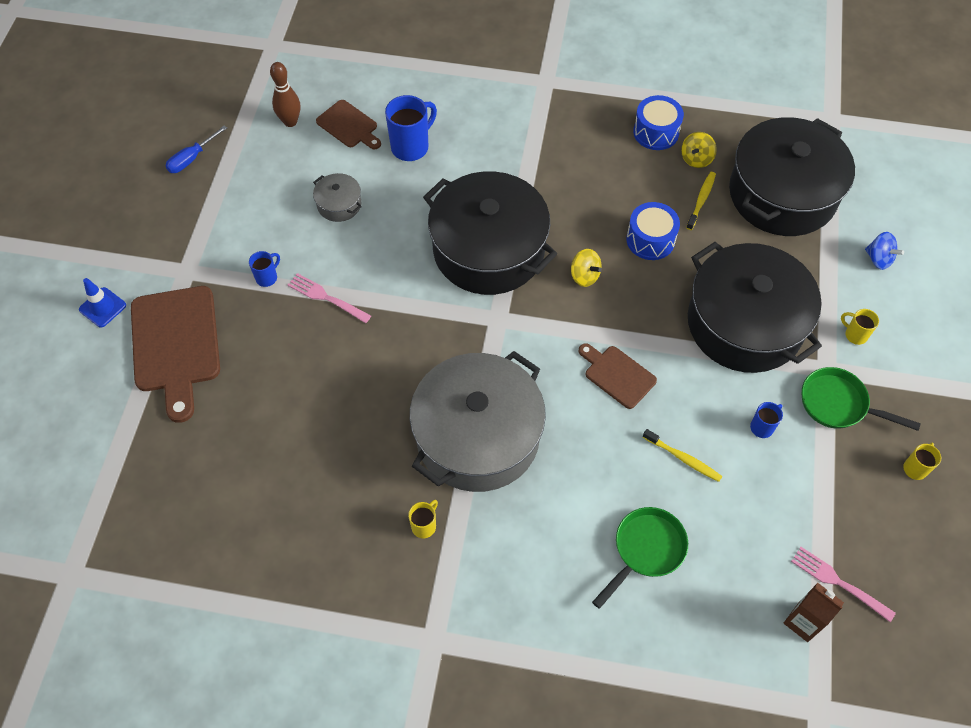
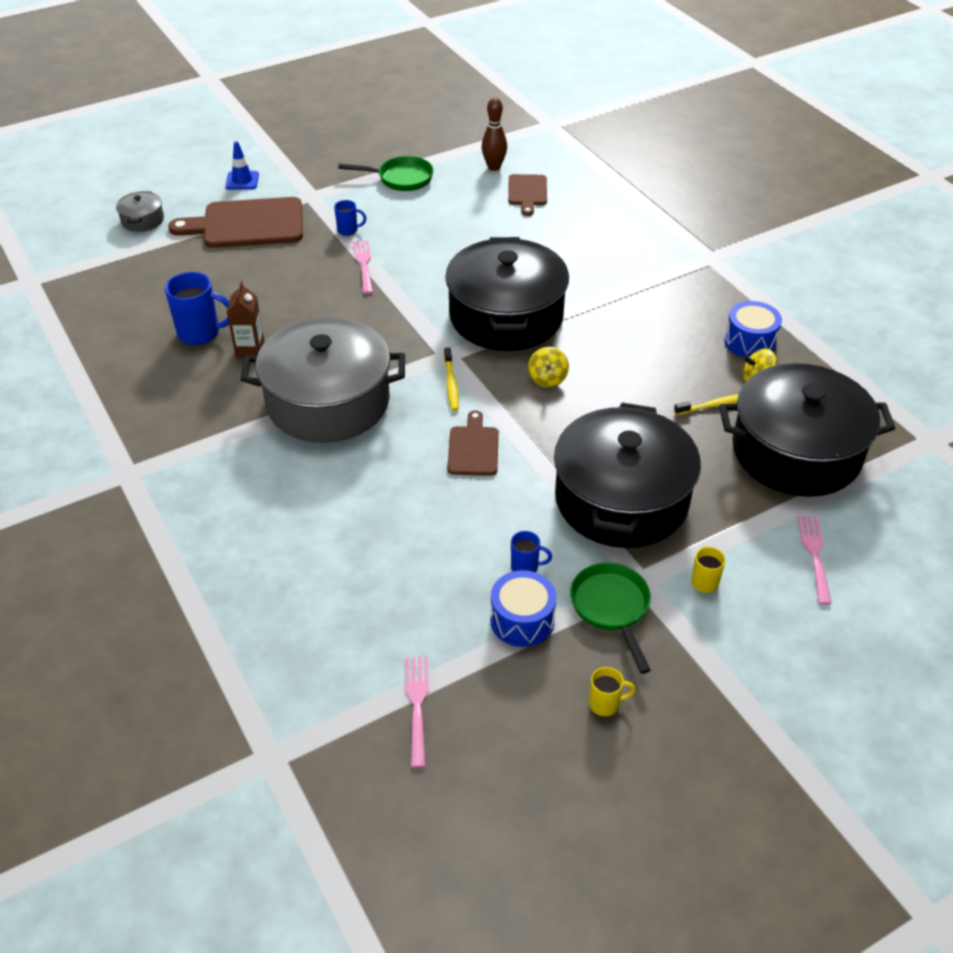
camera: 50 degrees right, 15 degrees down
(175, 345) = (247, 224): brown cutting board -> brown cutting board turned 45 degrees clockwise
(191, 158) = (405, 147): blue screwdriver -> none
(339, 204) = (452, 226): grey pot -> grey pot (142, 220)
(411, 147) = (549, 229): blue mug -> blue mug (200, 333)
(424, 526) = (220, 417): yellow mug -> none
(645, 550) = (321, 554): green pan -> green pan (401, 178)
(650, 240) = (633, 397): blue drum -> blue drum (522, 620)
(683, 458) = (436, 531): yellow toothbrush -> yellow toothbrush (451, 384)
(803, 622) = (350, 699): brown carton -> brown carton (250, 350)
(878, 259) = (815, 555): blue spinning top -> pink fork

